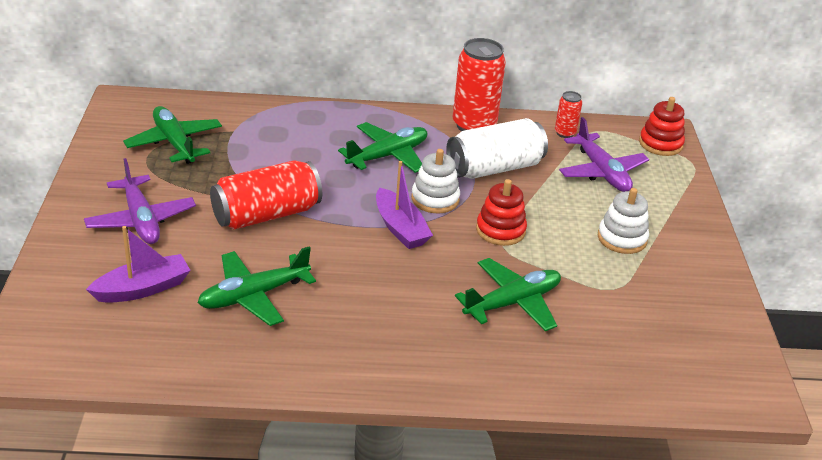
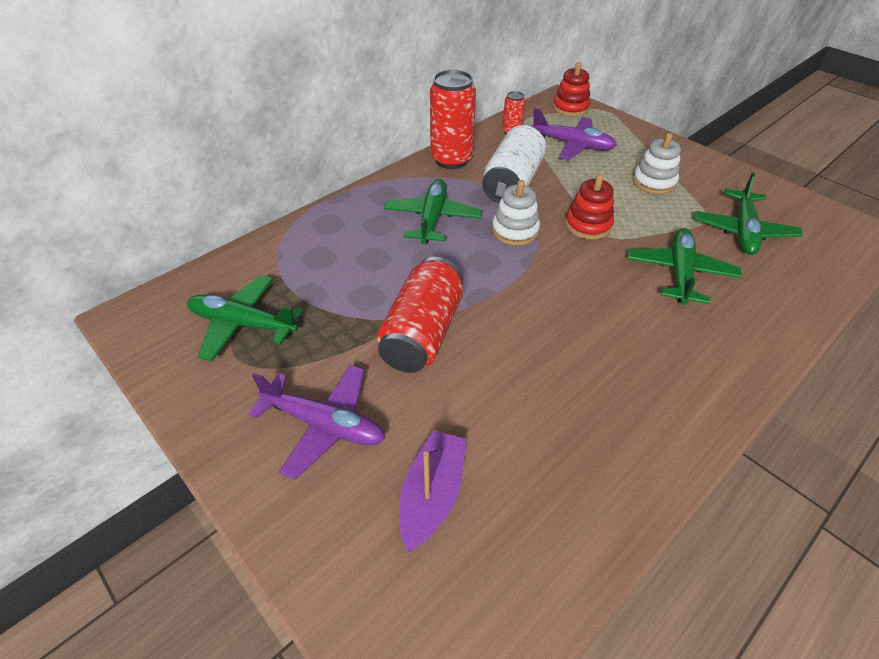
camera: 40 degrees left, 10 degrees up
(254, 295) = (527, 416): green plane -> green plane (743, 231)
(400, 228) = (530, 270): purple boat -> none

